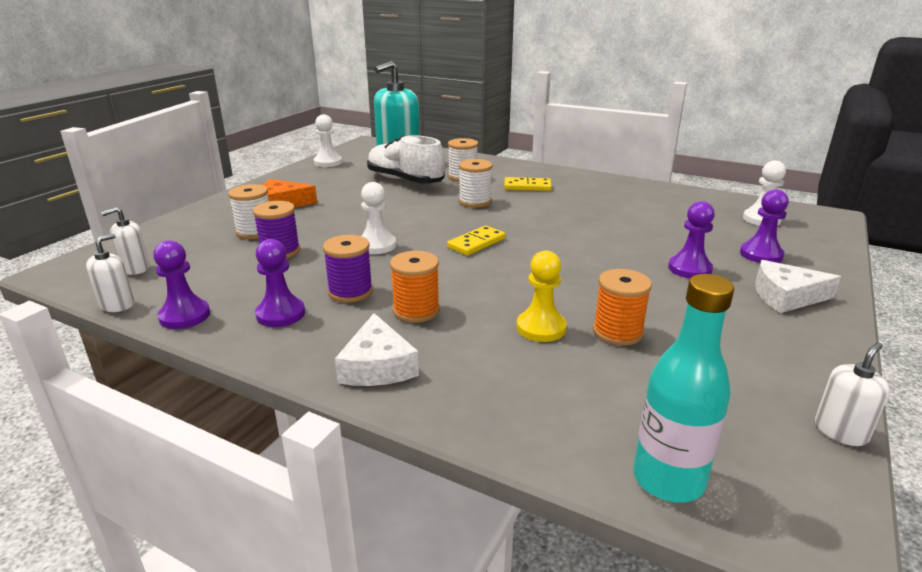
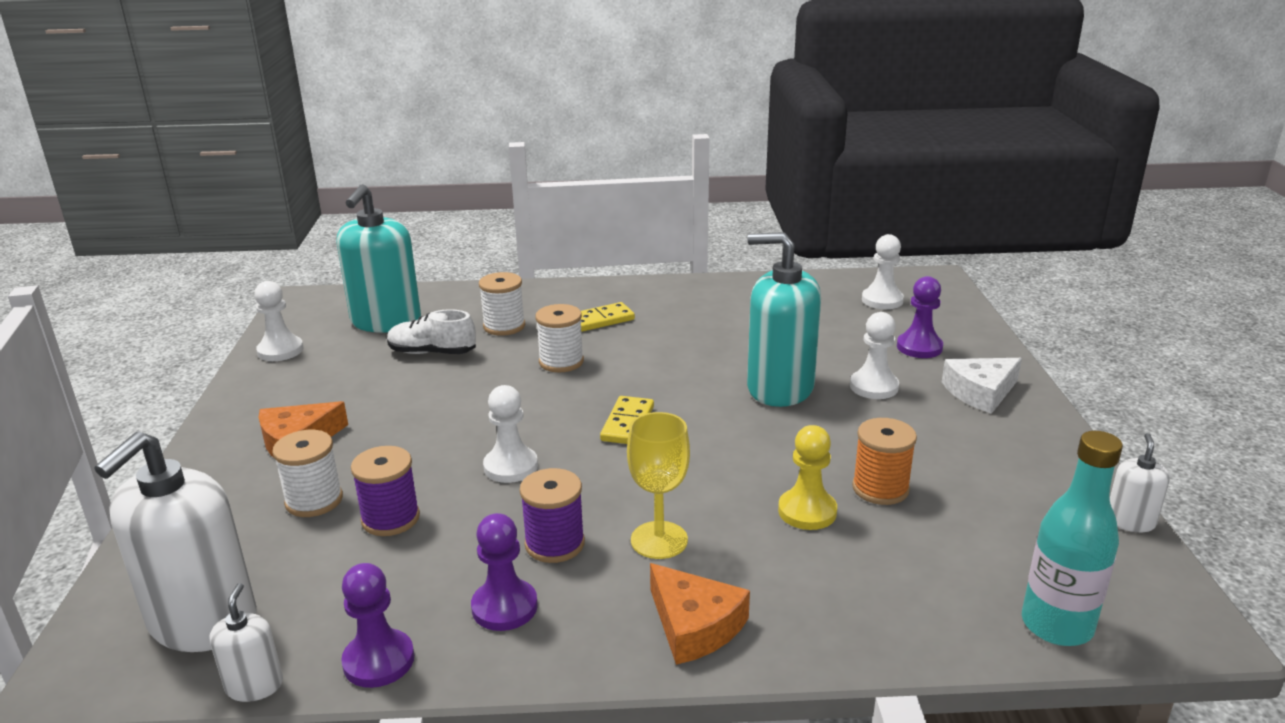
camera: 30 degrees left, 0 degrees up
(135, 268) = (203, 621): white soap dispenser -> white soap dispenser, size x2.17
(377, 366) = (694, 625): white cheese -> orange cheese
(405, 180) = (432, 353): white shoe -> white shoe, size x0.65
(416, 311) = (659, 540): orange spool -> yellow goblet
(610, 251) = (780, 388): none -> turquoise soap dispenser
(689, 269) = (874, 387): purple pawn -> white pawn

